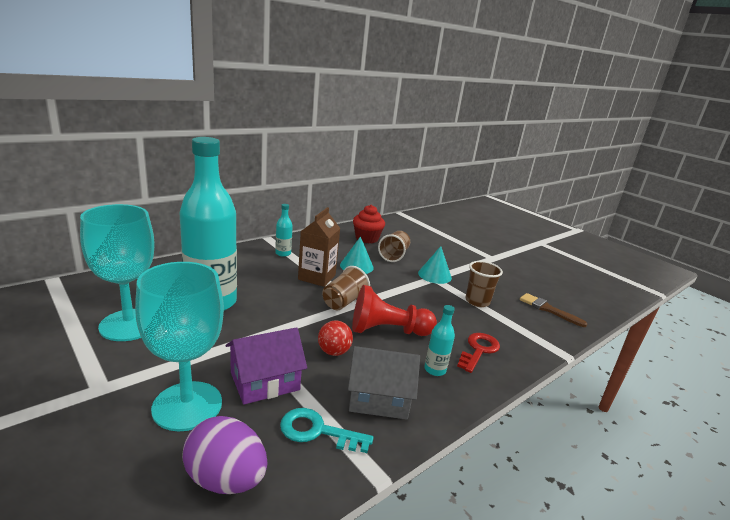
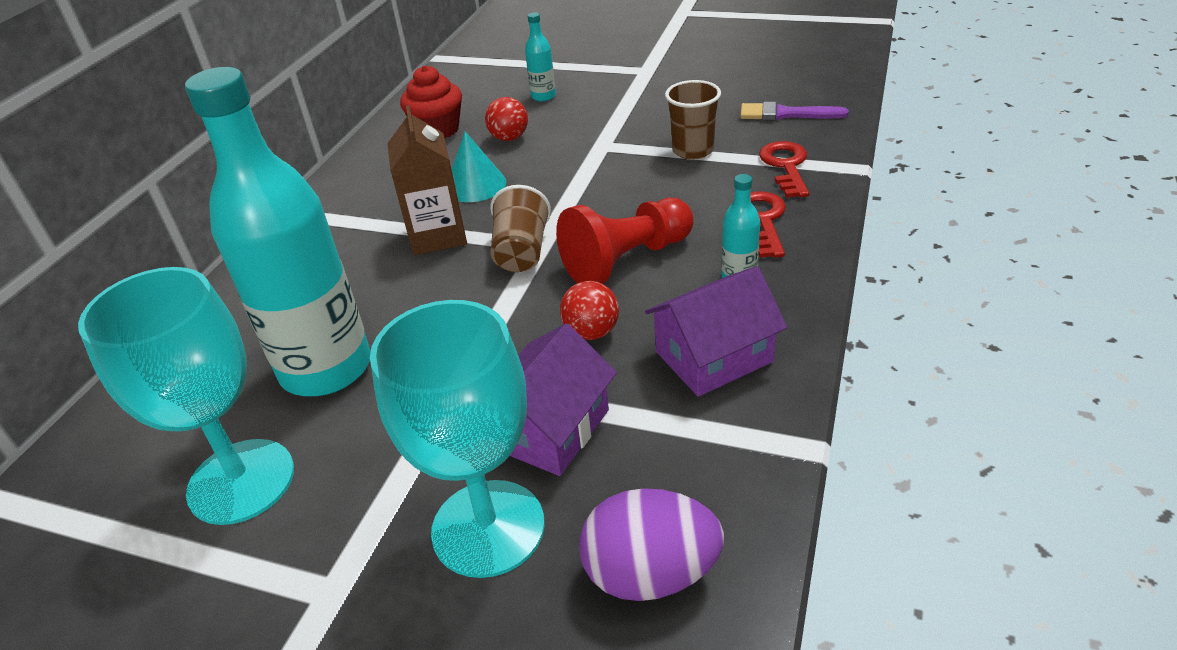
camera: 25 degrees left, 15 degrees up
(283, 253) = (337, 225): turquoise bottle -> turquoise bottle (543, 96)
(317, 431) = (689, 445): turquoise key -> none
(379, 398) = (713, 356): grey house -> purple house
(394, 255) = (509, 138): brown cup -> red ball
(434, 275) = (599, 140): turquoise cone -> none
(521, 332) = (786, 166): none -> red key
(548, 309) = (785, 114): brown brush -> purple brush

